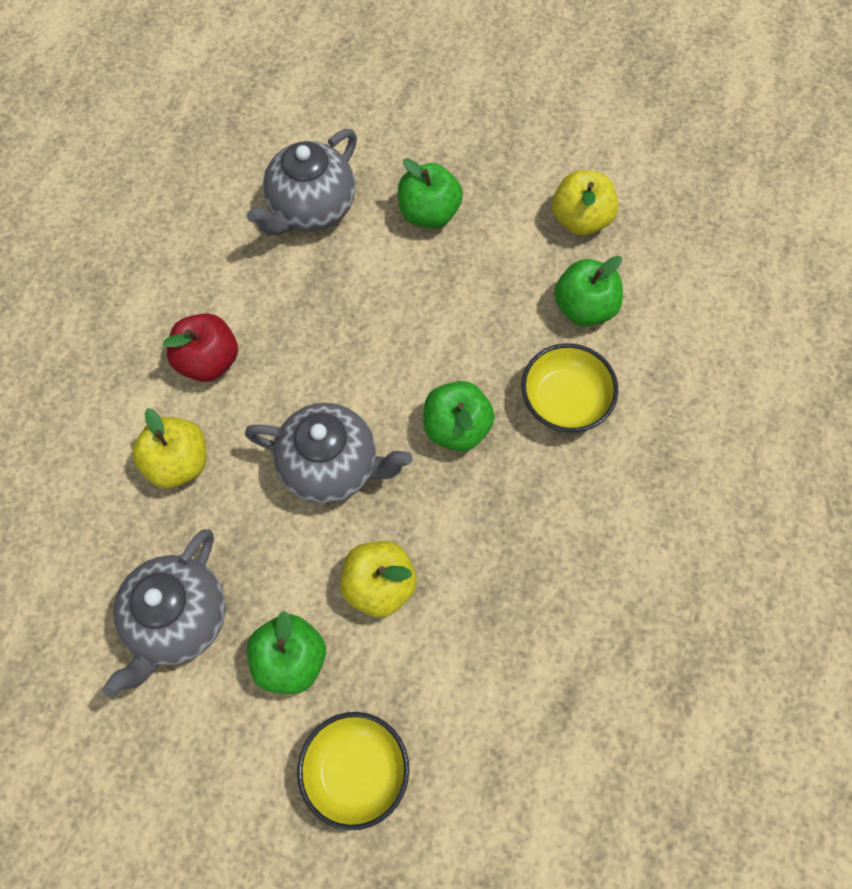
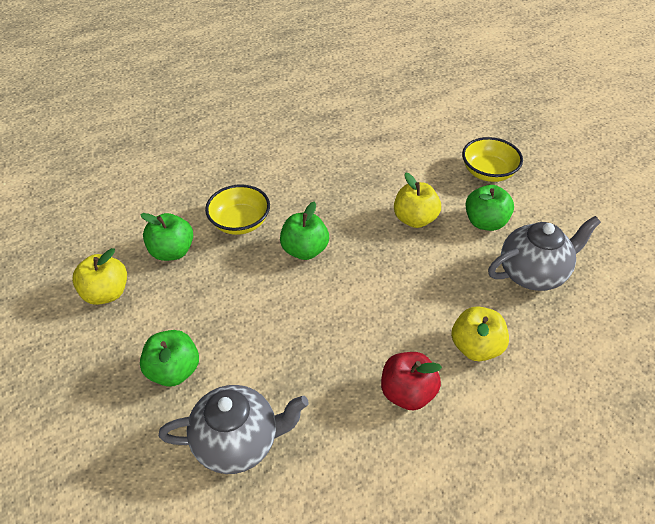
camera: 135 degrees left, 20 degrees down
(332, 466) = (388, 280): grey teapot -> none

